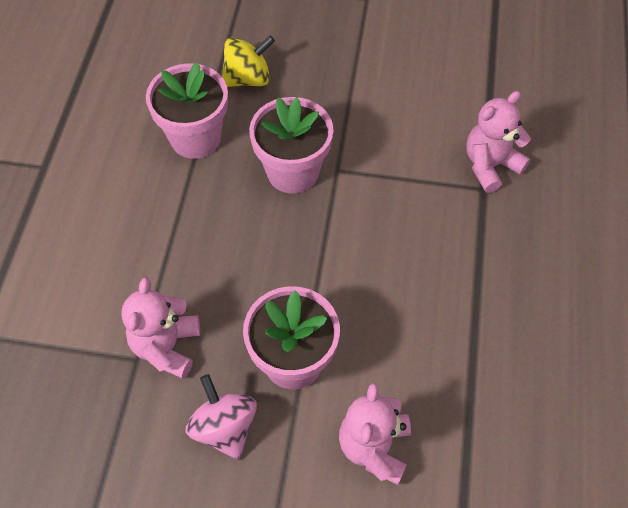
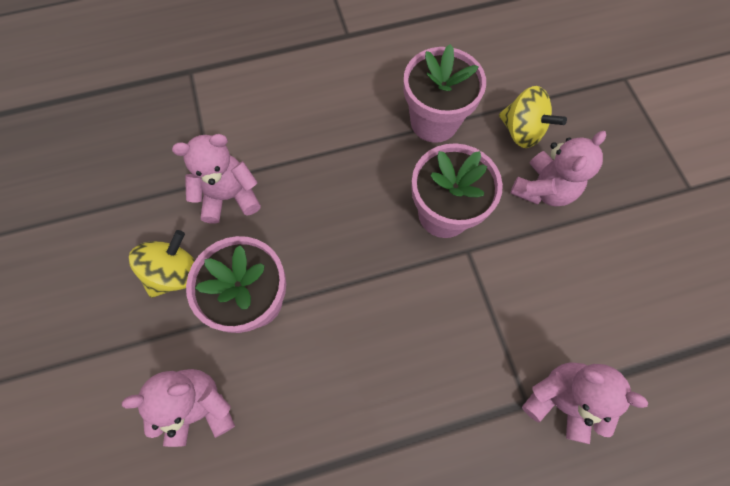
camera: 65 degrees right, 10 degrees up
(224, 427) = (176, 273): pink spinning top -> yellow spinning top
(312, 91) = (543, 189): none -> pink teddy bear

